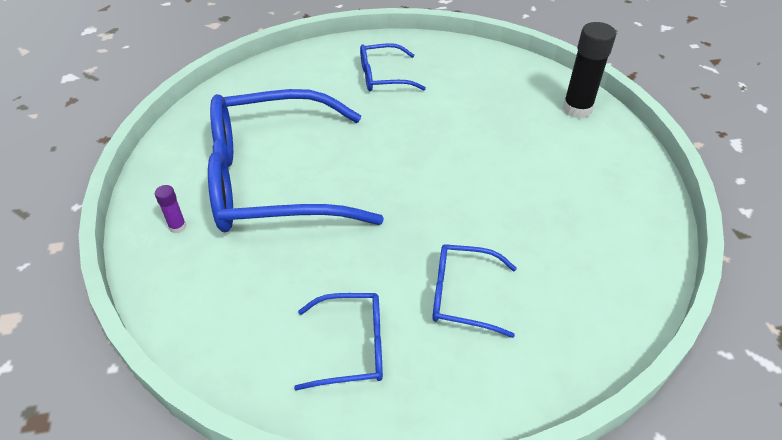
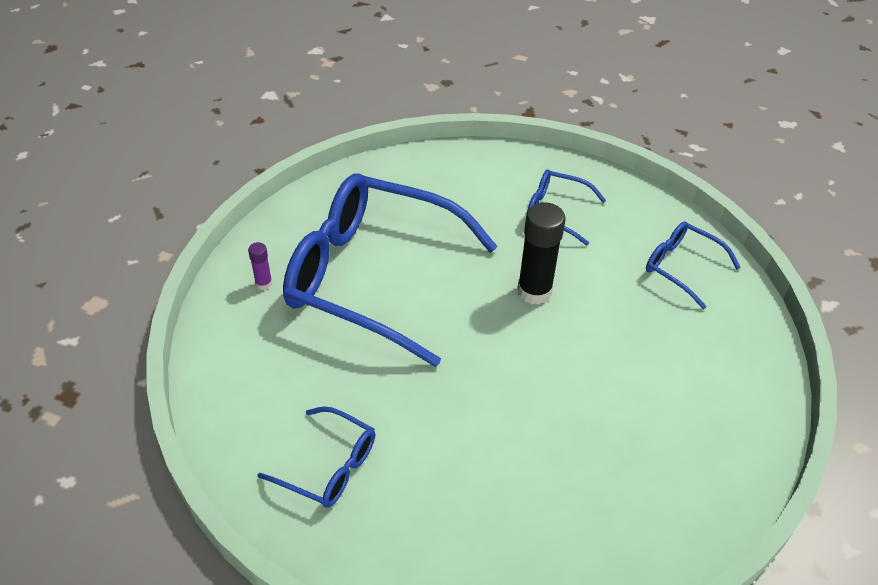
camera: 30 degrees right, 0 degrees up
(462, 295) = (459, 473): blue glasses -> blue glasses (681, 267)
(577, 109) = (742, 340): black glue stick -> black glue stick (534, 291)

